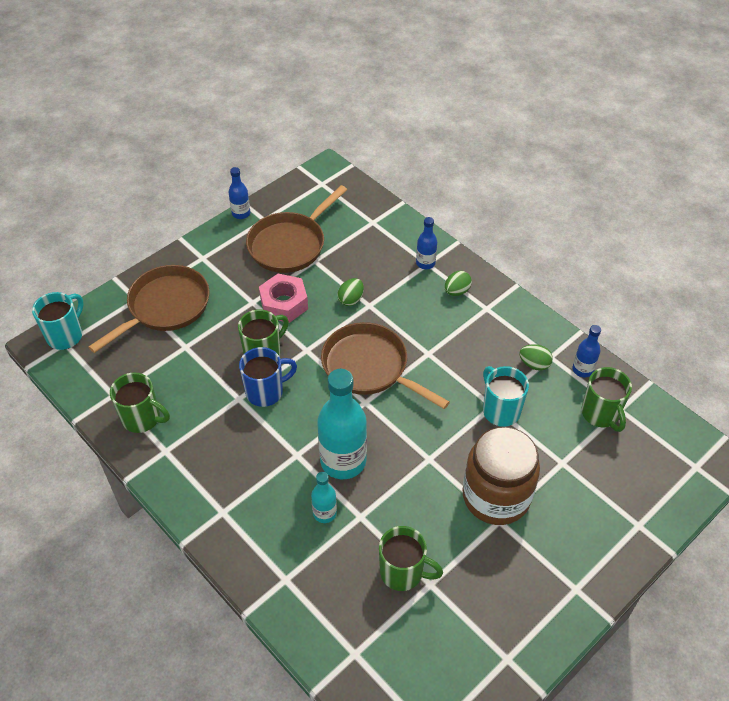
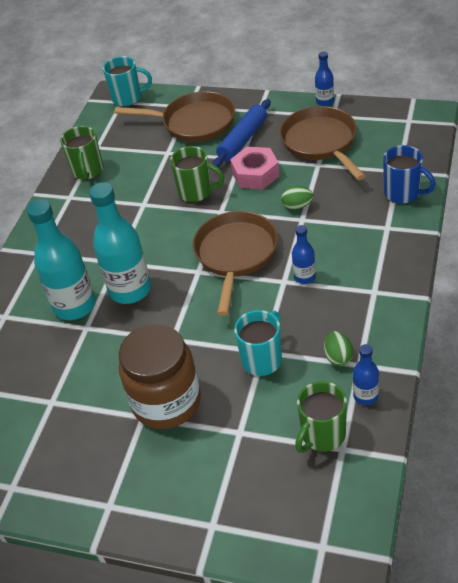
camera: 65 degrees right, 5 degrees down
(230, 288) = (243, 140): none -> blue rolling pin
(266, 392) = (161, 214): blue mug -> blue mug (403, 193)
(290, 244) = (321, 143): brown pan -> brown pan turned 60 degrees clockwise
(324, 513) = (75, 306): turquoise bottle -> turquoise bottle, size x2.01
(403, 572) = (51, 379): green mug -> none
(425, 263) = (386, 226): blue bottle -> blue bottle (304, 277)
(456, 291) = (374, 262): green egg -> none

